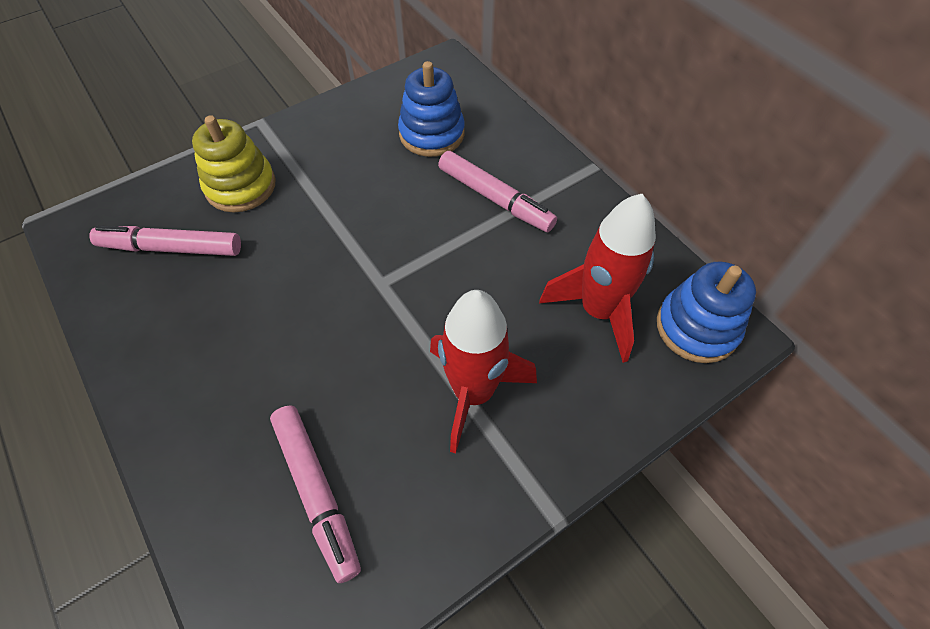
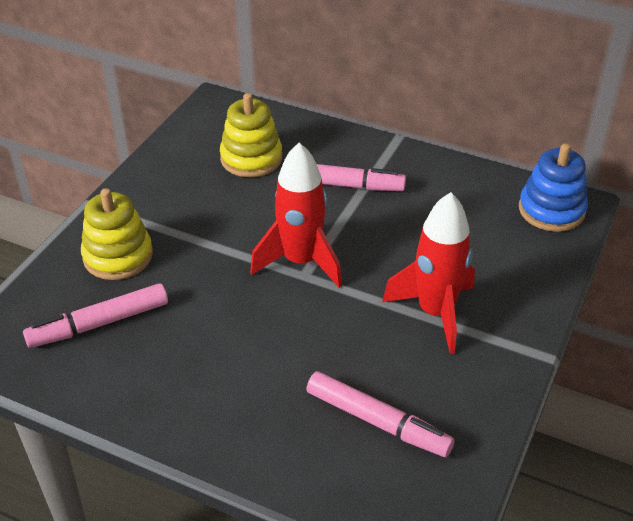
camera: 30 degrees left, 15 degrees down
(432, 134) = (251, 158): blue stacking toy -> yellow stacking toy
(598, 311) = (479, 227): red rocket -> red rocket (301, 262)

